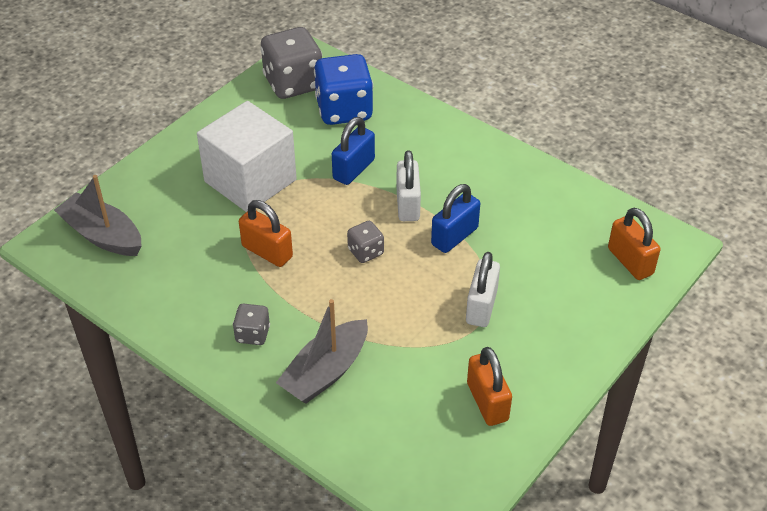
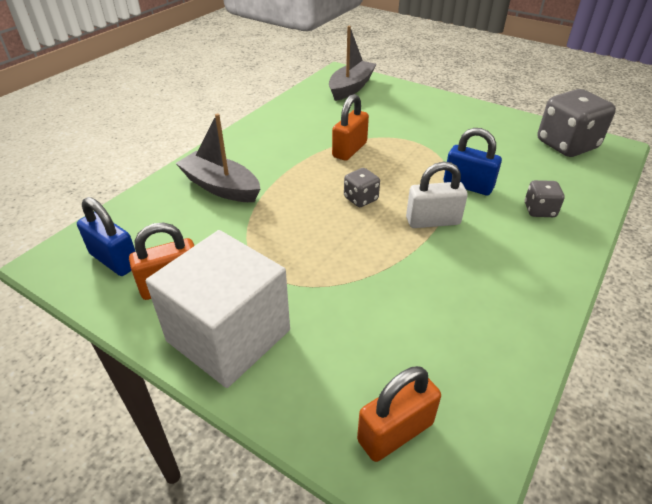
camera: 85 degrees right, 5 degrees down
(250, 181) = (428, 135): white cube -> white cube (228, 335)
(252, 334) = (261, 151): grey dice -> grey dice (539, 210)
(344, 110) = (549, 175): blue dice -> none
(454, 236) = (396, 255): blue padlock -> blue padlock (114, 260)
(481, 306) = (298, 278): white padlock -> none

